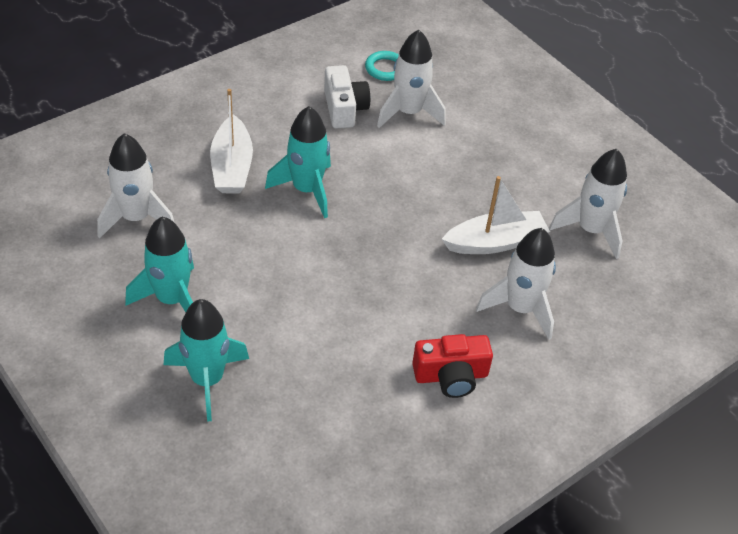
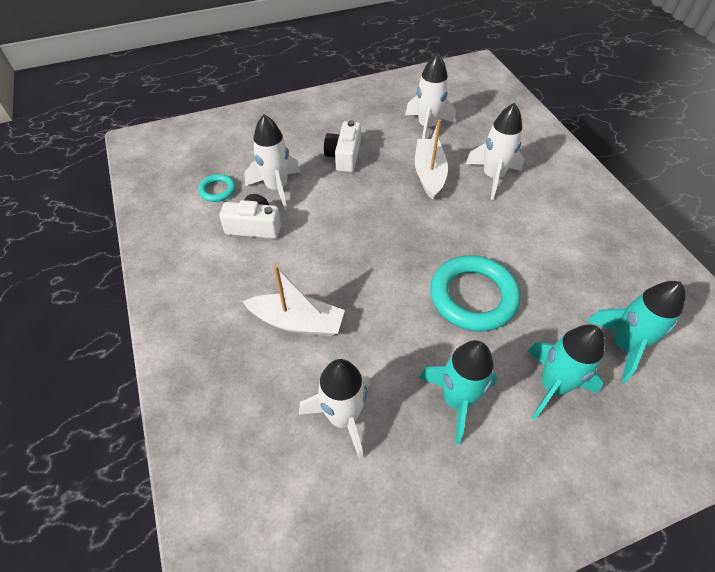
camera: 70 degrees left, 5 degrees up
(306, 190) = (344, 272): turquoise rocket -> turquoise rocket (623, 346)
(307, 303) = (473, 296): none -> turquoise ring
(451, 376) = (551, 226): red camera -> none
(490, 158) = (344, 156): none -> white camera

